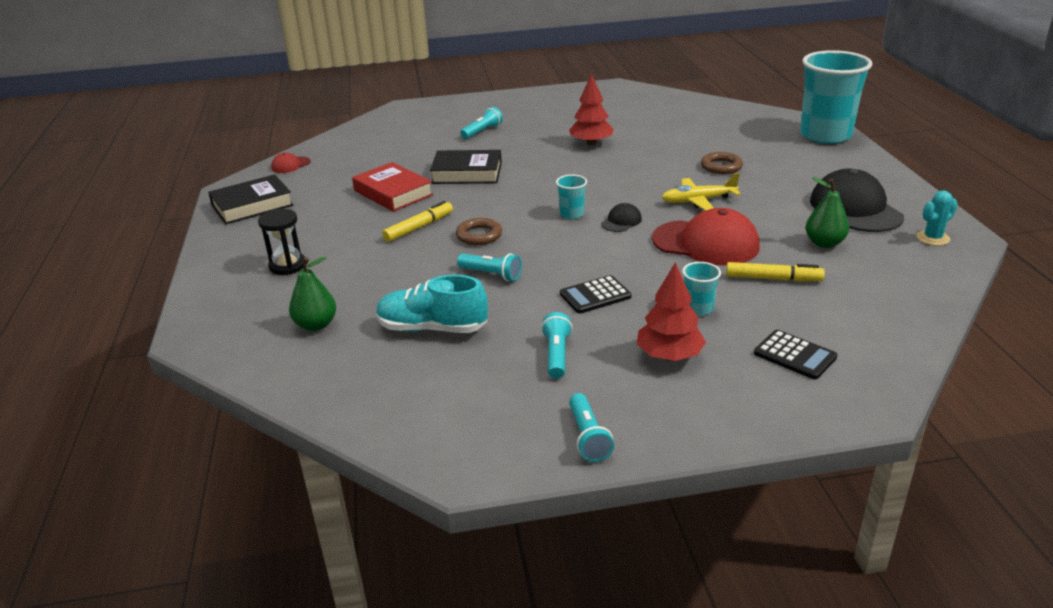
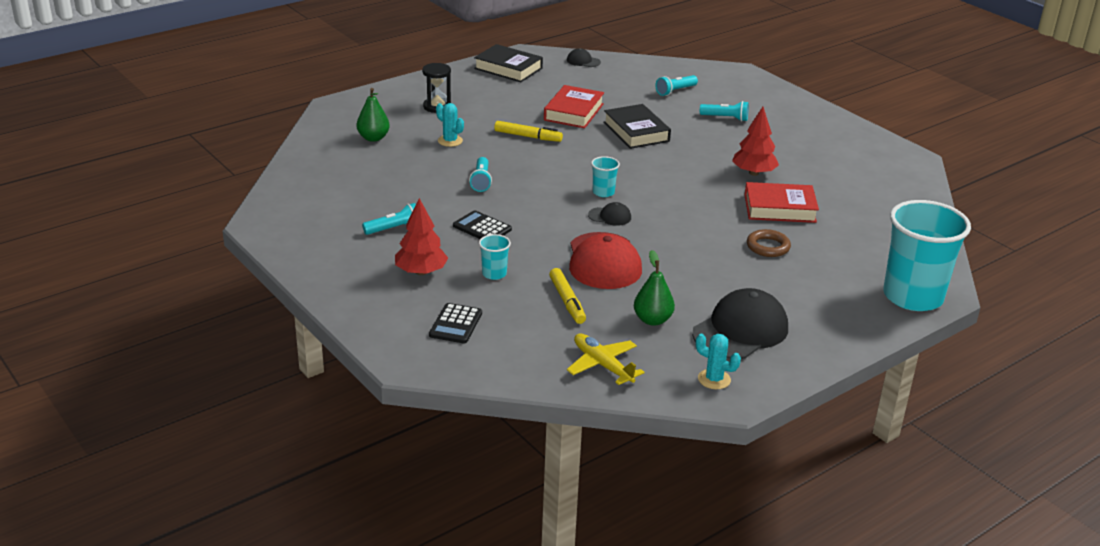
camera: 60 degrees right, 0 degrees up
(291, 165) = (583, 61): red cap -> black cap
(380, 274) = (450, 141): none -> turquoise cactus
(432, 328) = (396, 177): turquoise shoe -> none
(479, 235) = (535, 162): brown ring -> none
(588, 437) = (310, 258): turquoise flashlight -> turquoise flashlight (675, 91)
(660, 147) = (779, 208): none -> red book
(698, 200) = (682, 246): yellow plane -> yellow plane (602, 365)

